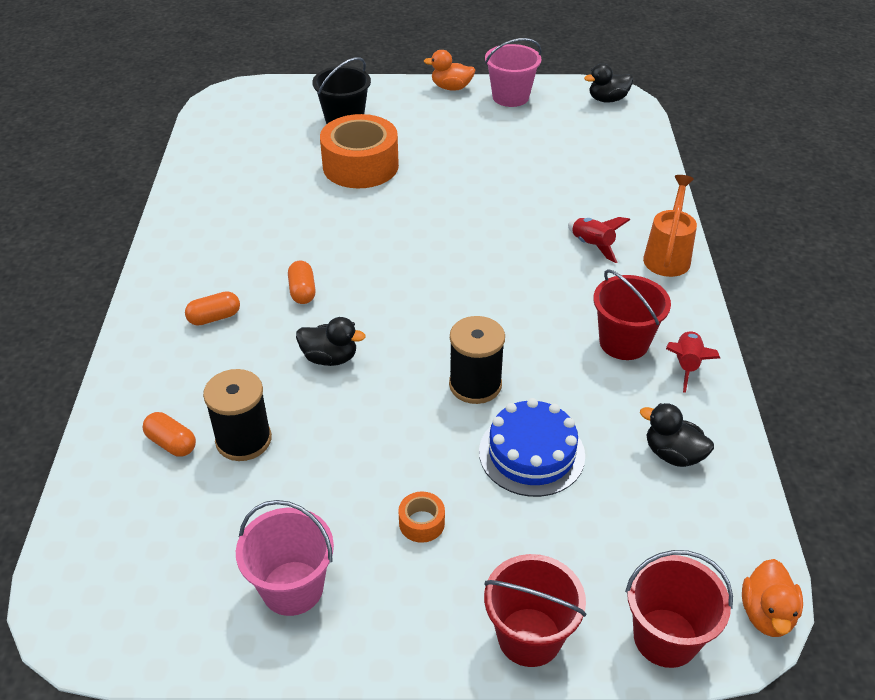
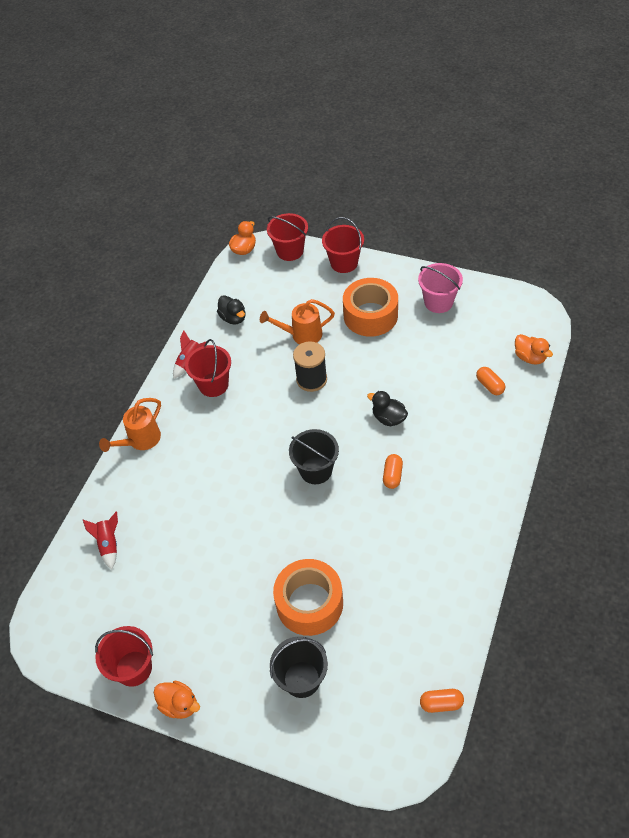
camera: 155 degrees left, 10 degrees up
(98, 512) = (530, 357): none -> orange duck
(214, 317) = (455, 468): orange capsule -> orange capsule (441, 703)
(243, 440) = (449, 378): black spool -> none
(410, 275) = (316, 470): none -> black bucket
(421, 523) = (370, 315): orange tape -> orange tape, size x2.41
(510, 97) = (133, 668): pink bucket -> red bucket
(531, 453) = (302, 335): blue cake -> orange watering can
(592, 245) = (182, 463): red rocket -> red rocket (109, 544)
(607, 99) = (52, 634): black duck -> none

